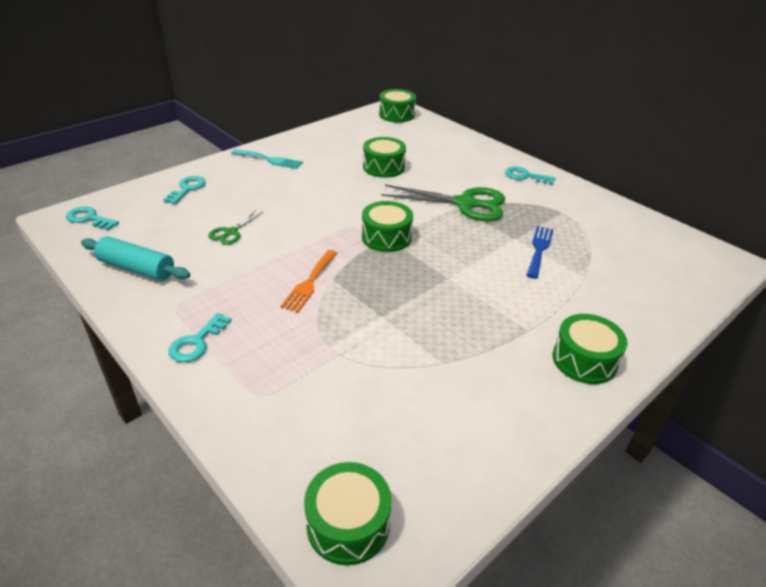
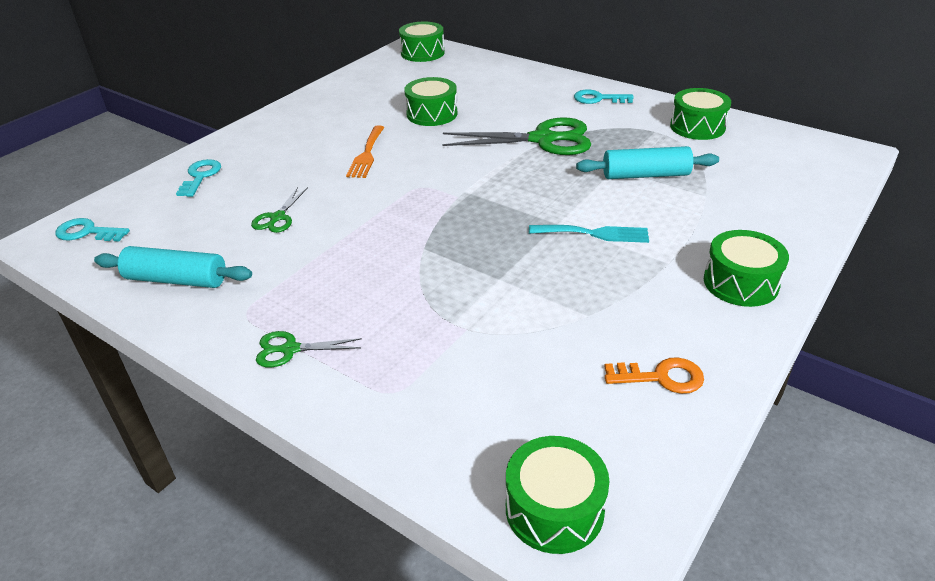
camera: 10 degrees left, 0 degrees up
(197, 342) = (290, 349): turquoise key -> green scissors
(269, 160) = (289, 127): turquoise fork -> turquoise fork (594, 234)
(309, 283) = (398, 257): orange fork -> orange fork (366, 154)
(386, 237) = (468, 191): green drum -> green drum (697, 127)
(482, 430) = (661, 377): none -> orange key
(539, 249) = (645, 175): blue fork -> turquoise rolling pin

